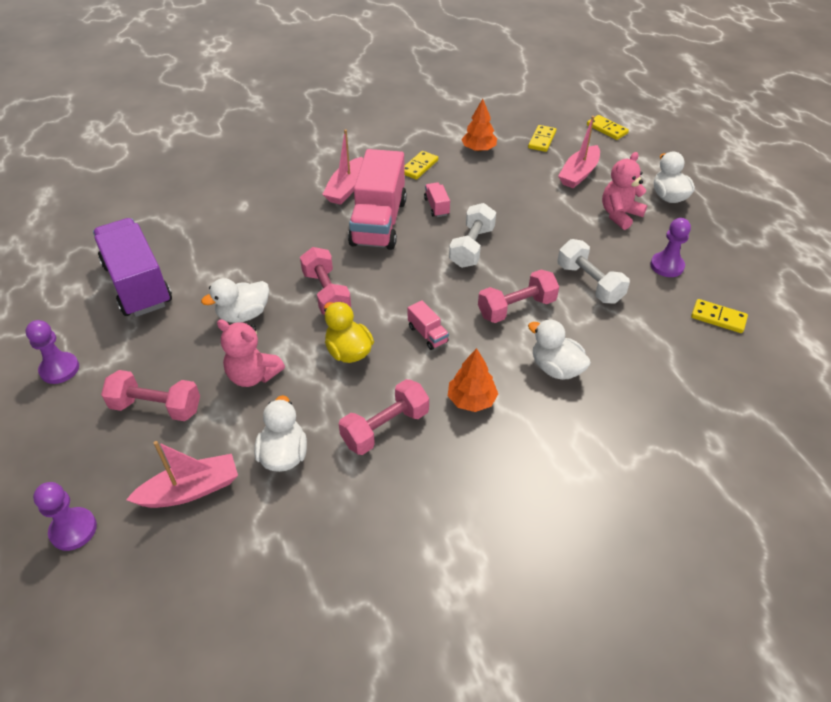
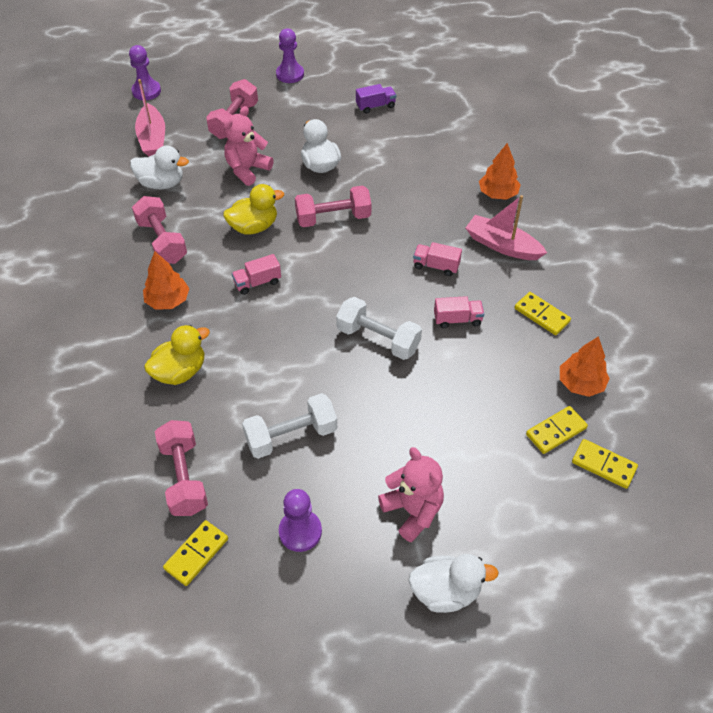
camera: 100 degrees right, 5 degrees up
(138, 284) = (375, 106): purple truck -> purple truck, size x0.41
(280, 194) = (497, 194): none -> orange tree
(378, 222) = (436, 266): pink truck -> pink truck, size x0.41
(516, 308) = (272, 358): pink dumbbell -> pink dumbbell (184, 477)
(556, 368) = (180, 371): white duck -> yellow duck
(579, 174) = (513, 489): pink boat -> none
(607, 129) = (636, 566): yellow domino -> yellow domino (556, 431)

